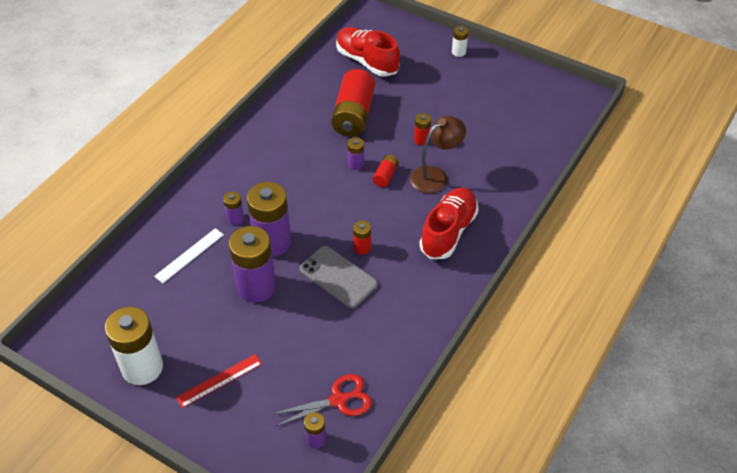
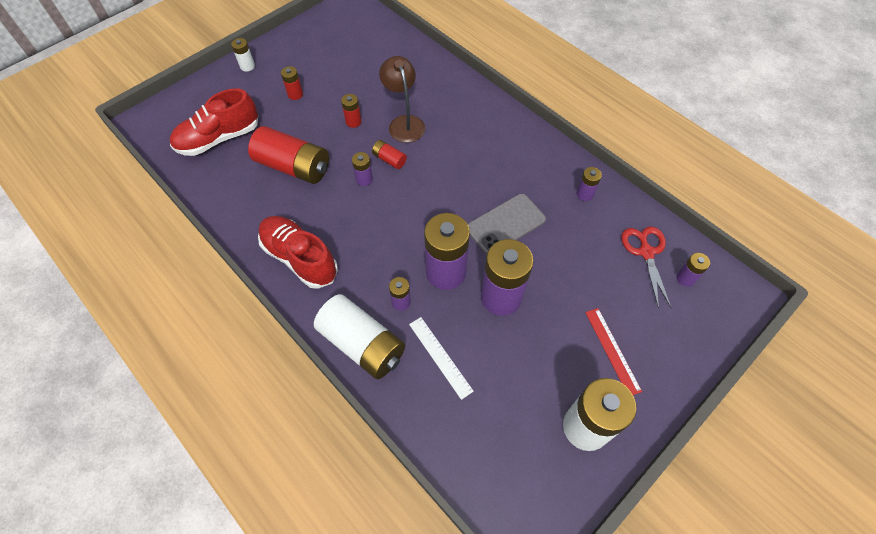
camera: 75 degrees left, 10 degrees up
(191, 203) = (362, 344): none -> white battery
(362, 248) = (475, 197): red battery -> red battery (295, 94)
(397, 337) = (584, 194): none -> purple battery
(448, 232) = (474, 130): red shoe -> red shoe (300, 258)

